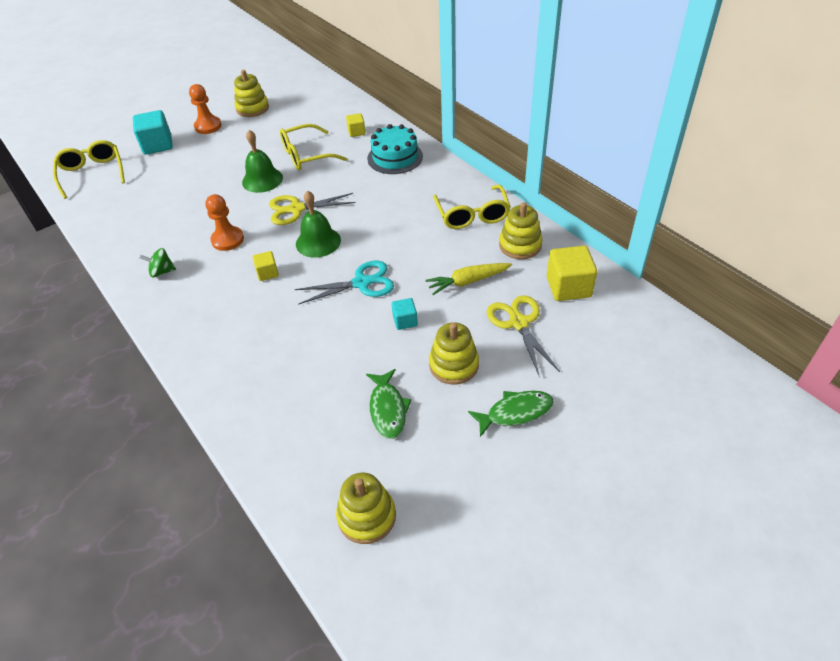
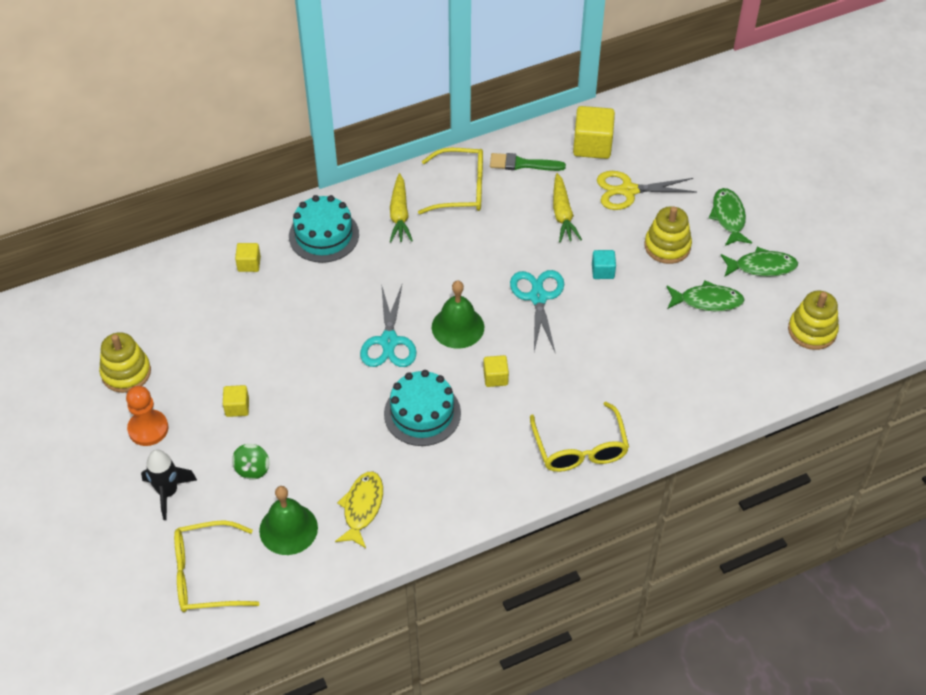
camera: 80 degrees left, 5 degrees up
(140, 227) = (362, 508): none -> yellow fish
(157, 145) = (168, 493): turquoise cube -> black rocket
(162, 272) = (459, 481): green spinning top -> green spinning top (252, 469)
(227, 155) = (237, 407): none -> yellow cube
(227, 240) = (422, 413): orange pawn -> turquoise cake
(262, 180) = (312, 372): green bell -> green bell (288, 529)
(296, 209) = (389, 342): yellow scissors -> turquoise scissors
(307, 155) = (278, 321): yellow glasses -> yellow glasses (579, 448)
(430, 188) = (399, 214): none -> yellow carrot
(451, 453) = (761, 267): none -> green fish
(520, 245) = (522, 164): yellow stacking toy -> green brush

